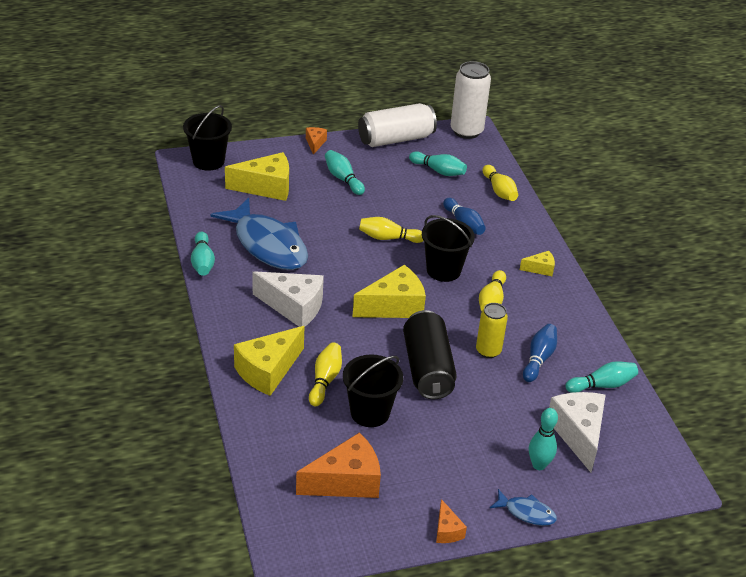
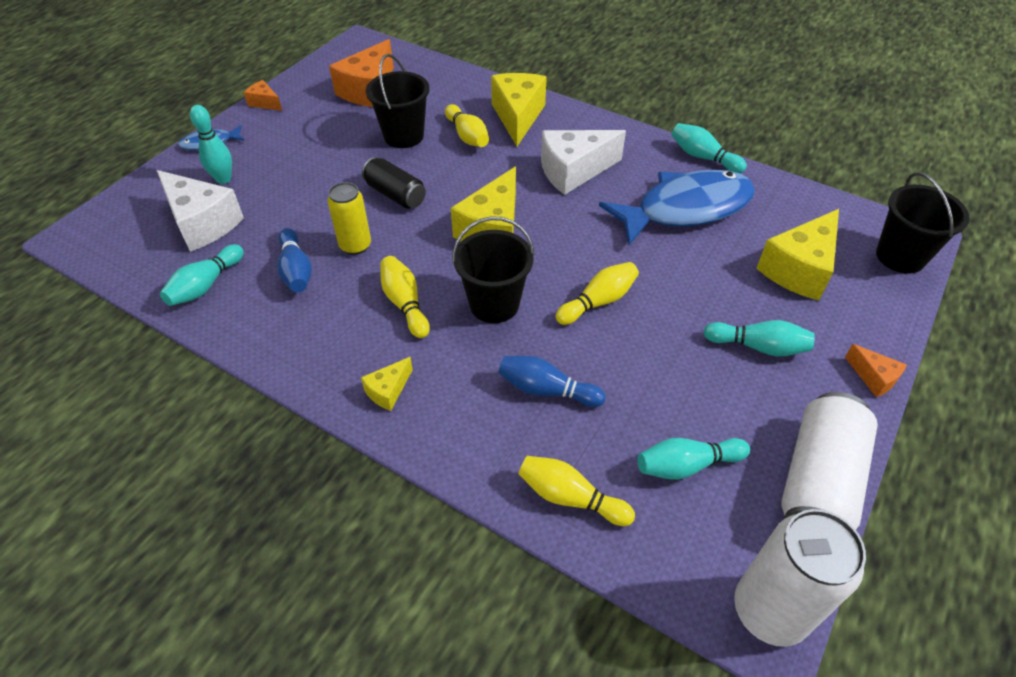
camera: 140 degrees right, 10 degrees up
(268, 245) = (686, 209): blue fish -> blue fish turned 150 degrees clockwise
(427, 368) = (395, 194): black can -> black can, size x0.62

